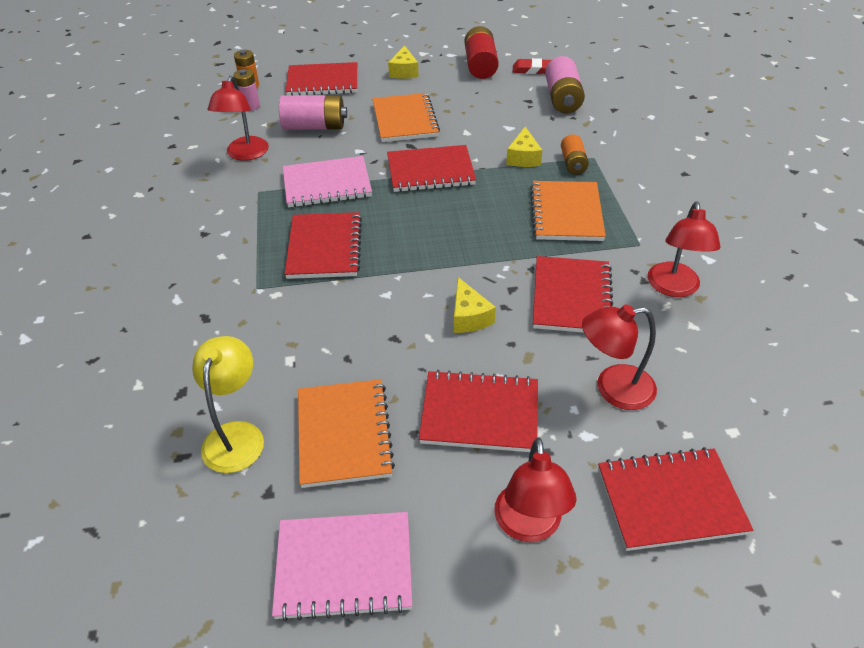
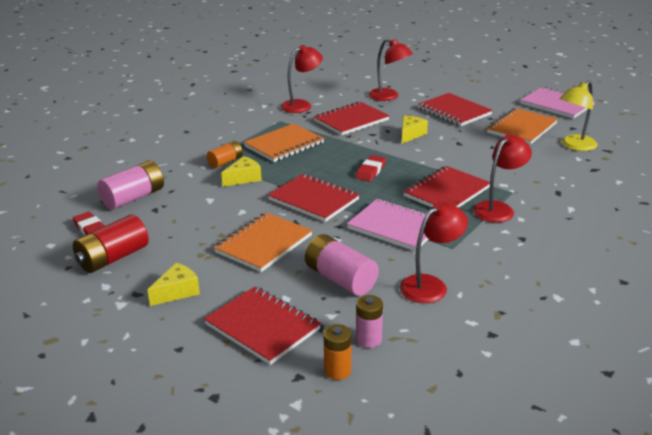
camera: 135 degrees left, 15 degrees down
(431, 231) = (370, 171): none -> red eraser
(529, 526) = (476, 88): red lamp -> red lamp (498, 208)
(670, 500) = (419, 76): red notebook -> none

